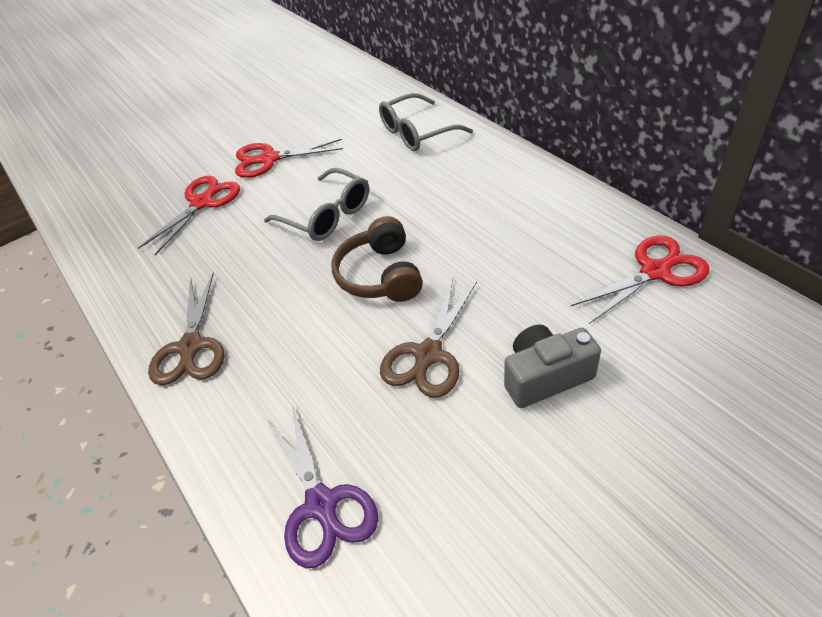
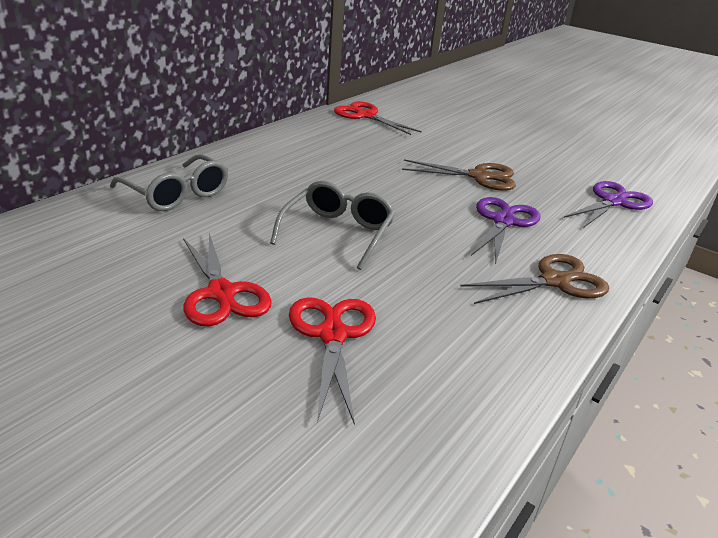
camera: 115 degrees left, 15 degrees down
(202, 203) = (332, 335): red scissors -> red scissors turned 75 degrees clockwise
(308, 343) = (503, 221): none -> purple scissors
(381, 275) = (411, 198): brown headphones -> none
(545, 376) = (469, 145): grey camera -> none

